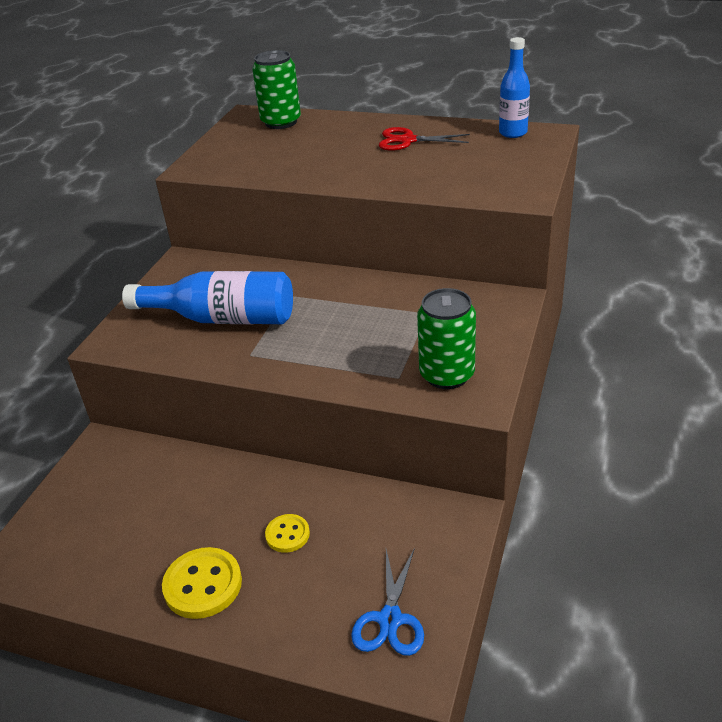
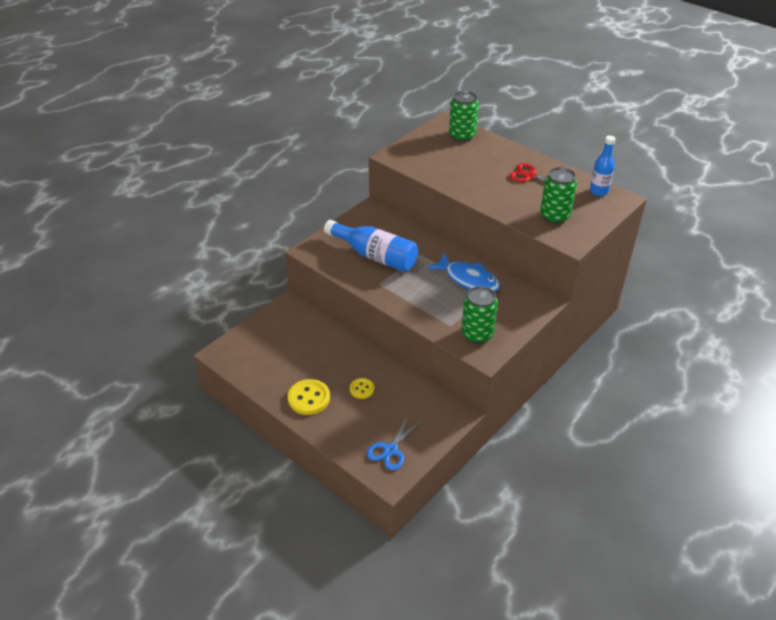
camera: 20 degrees right, 5 degrees up
(384, 306) = (468, 279): none -> blue fish
(477, 174) = (554, 216): none -> green can

